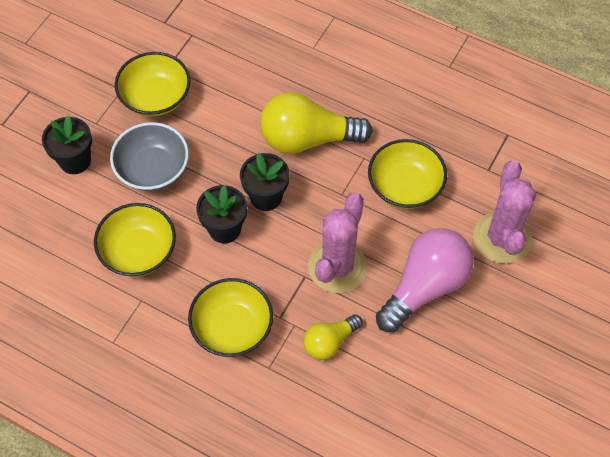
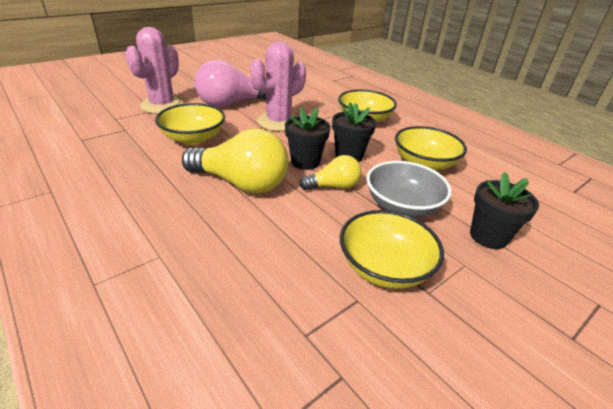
camera: 160 degrees left, 25 degrees down
(329, 342) = (307, 103): yellow light bulb -> yellow light bulb (333, 186)

